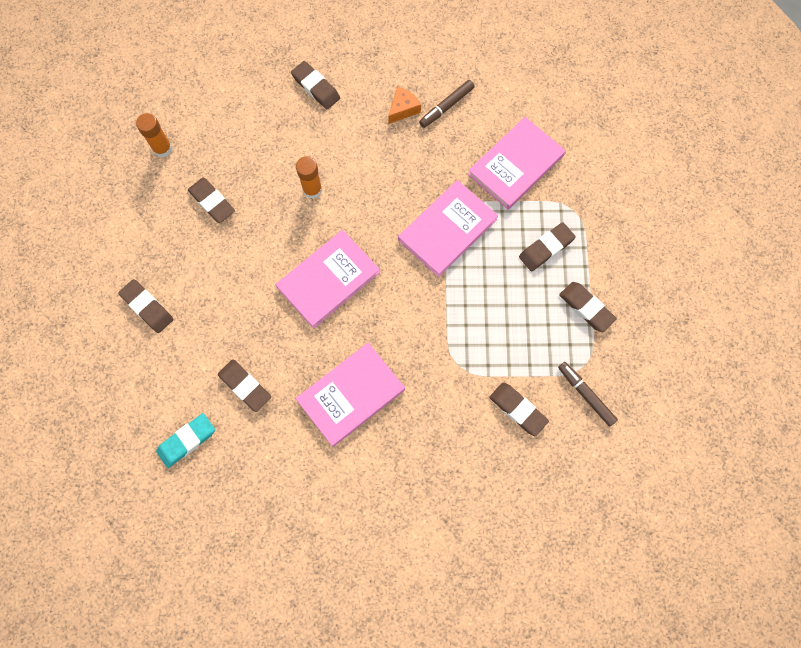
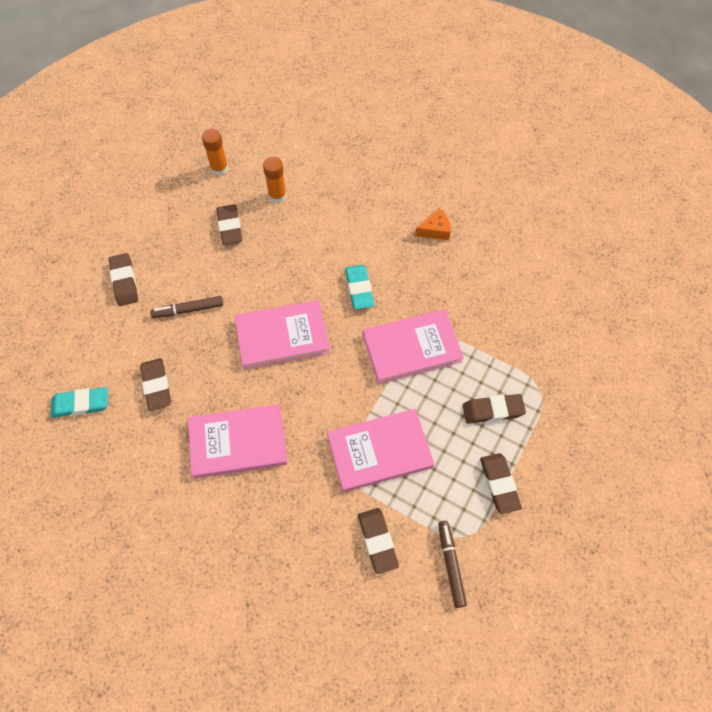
camera: 30 degrees right, 10 degrees down
(312, 189) = (316, 257): orange glue stick -> orange glue stick (277, 196)
(316, 87) = (372, 179): brown eraser -> none
(369, 200) = (359, 289): none -> turquoise eraser
(446, 106) = (475, 246): brown marker -> brown marker (188, 310)
(515, 165) = (508, 324): pink book -> pink book (379, 451)

